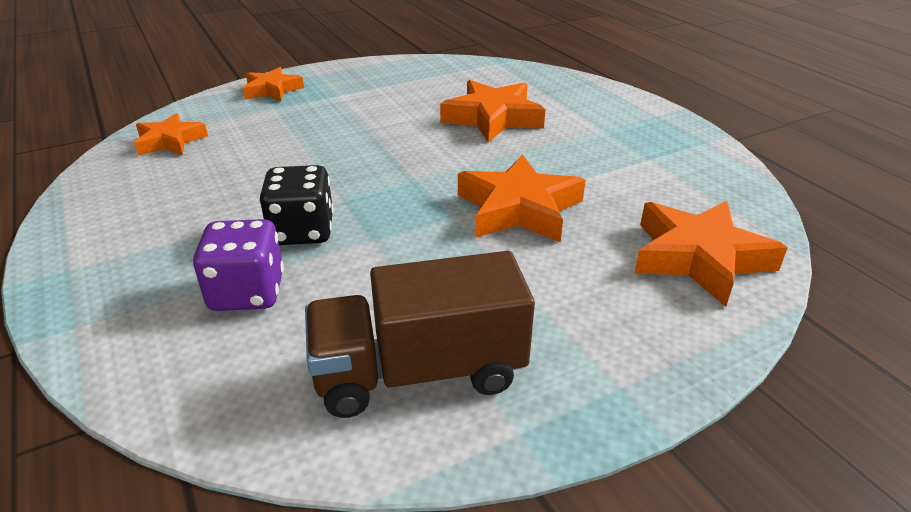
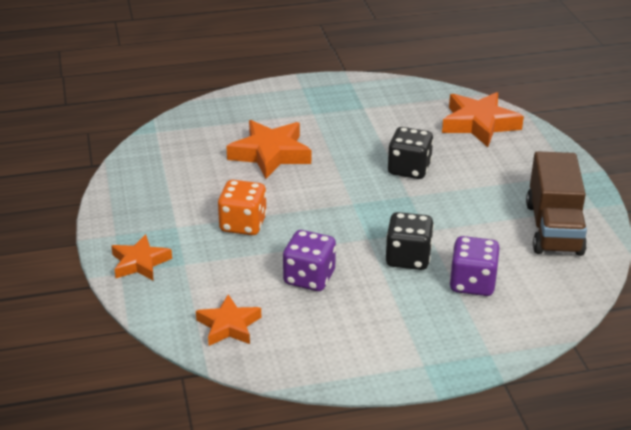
camera: 75 degrees left, 0 degrees up
(253, 171) = (309, 278): none -> purple dice
(348, 123) = (243, 224): none -> orange dice
(519, 208) = (409, 169): orange star -> black dice

